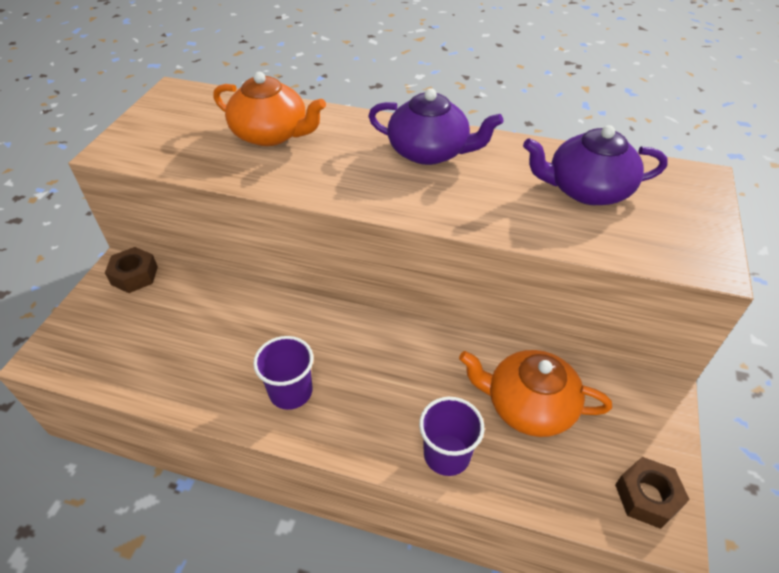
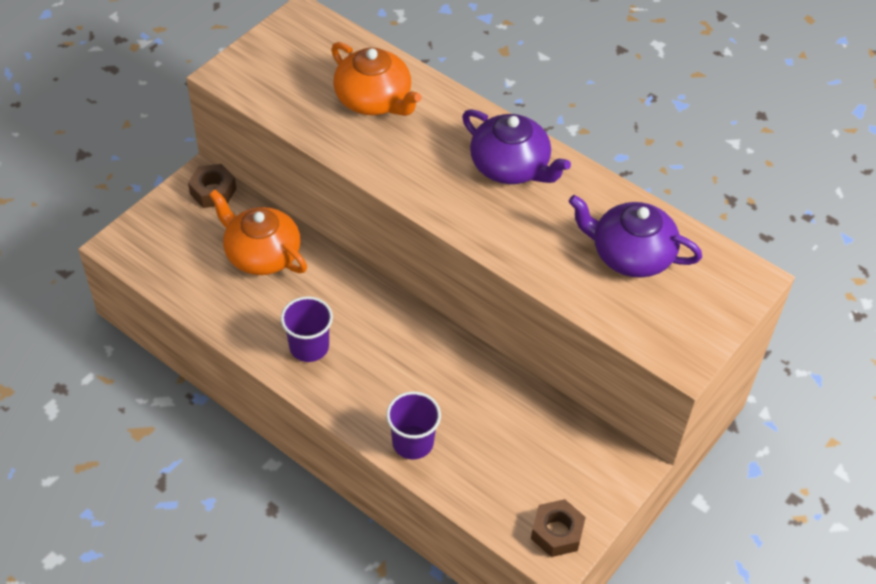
camera: 20 degrees right, 5 degrees up
(528, 405) = (504, 430): orange teapot -> orange teapot (261, 254)

